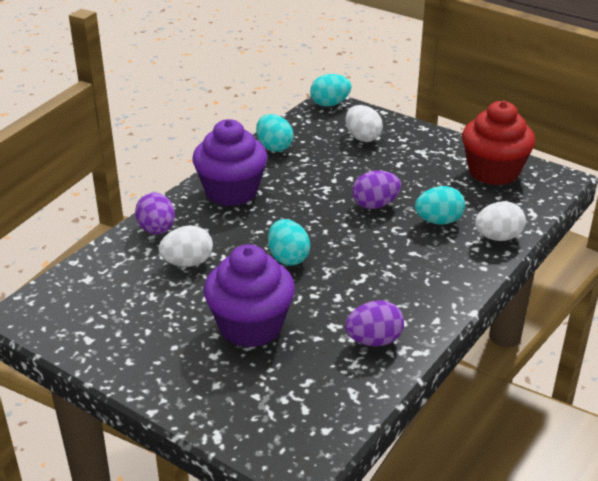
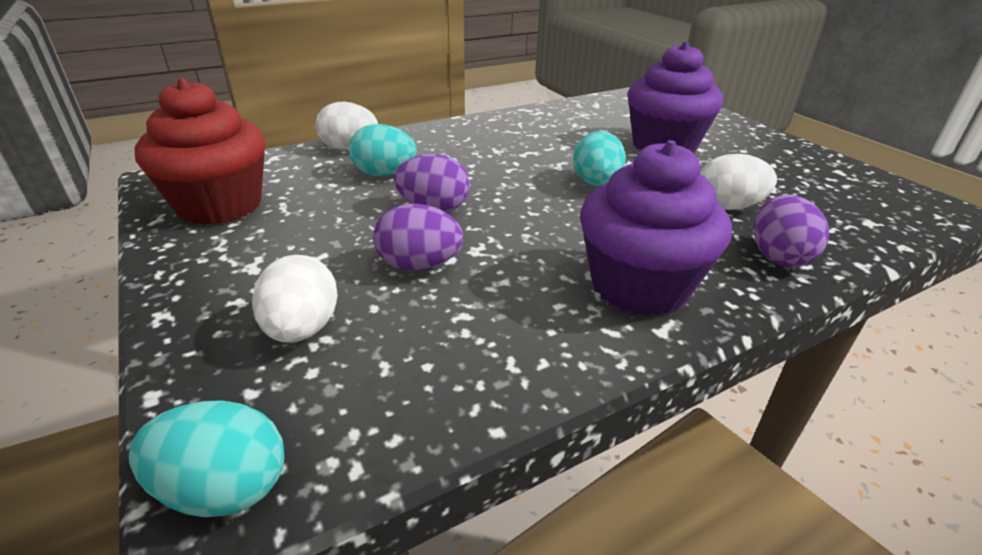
camera: 155 degrees left, 0 degrees up
(274, 147) = (502, 366): turquoise egg -> none
(374, 341) = (557, 119): purple egg -> purple egg (419, 265)

